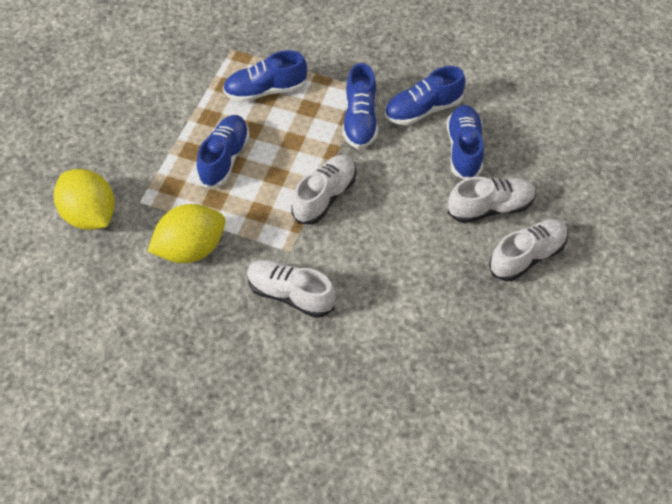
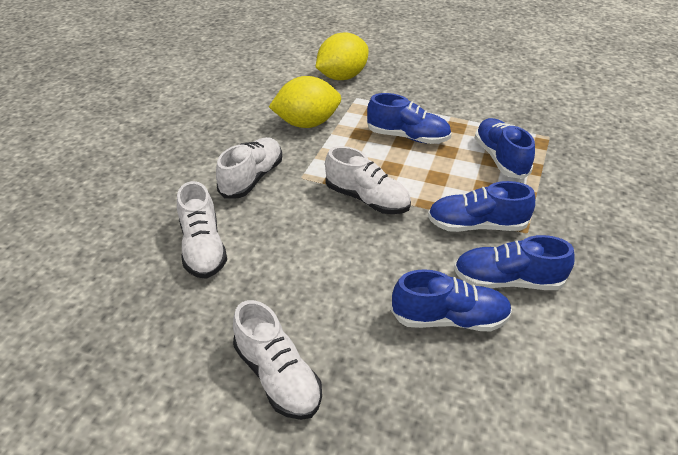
camera: 90 degrees right, 15 degrees down
(191, 249) = (307, 123): yellow lemon -> yellow lemon turned 75 degrees counterclockwise
(423, 109) = (507, 280): blue shoe -> blue shoe turned 60 degrees counterclockwise
(490, 208) = (356, 341): white shoe -> white shoe (203, 248)

